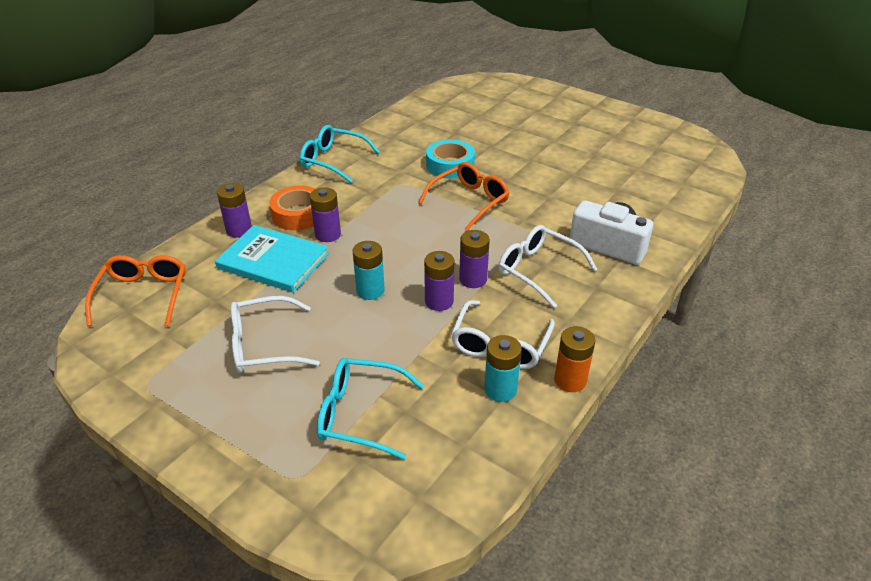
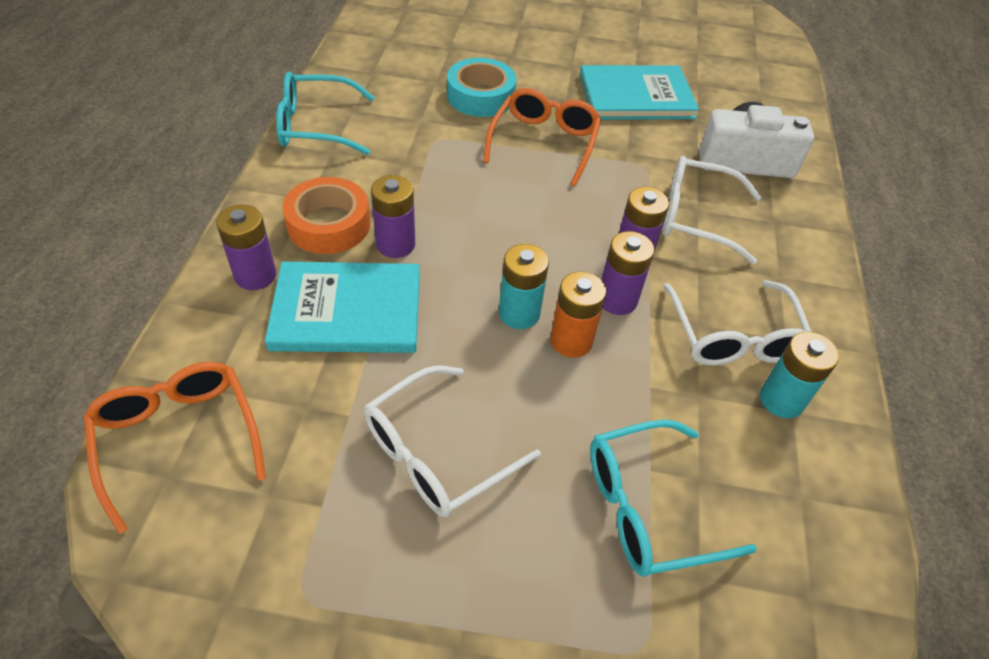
camera: 30 degrees left, 10 degrees up
(561, 187) = (636, 96): none -> turquoise book
(570, 380) = (842, 356): orange battery -> orange battery (571, 341)

